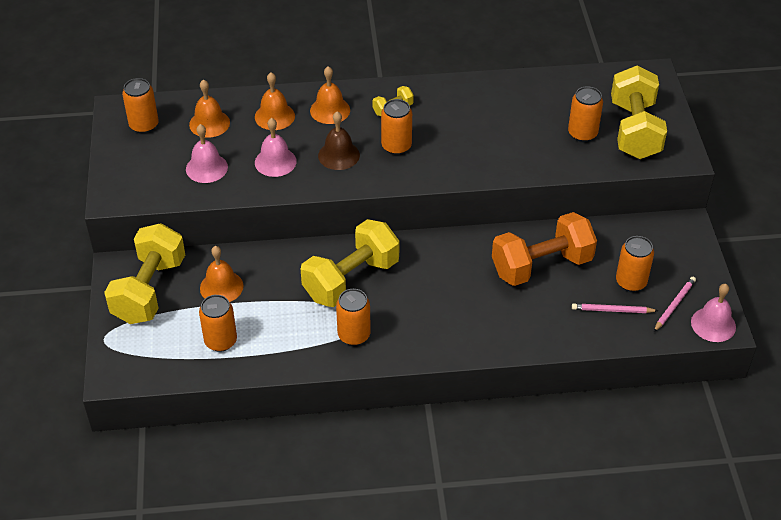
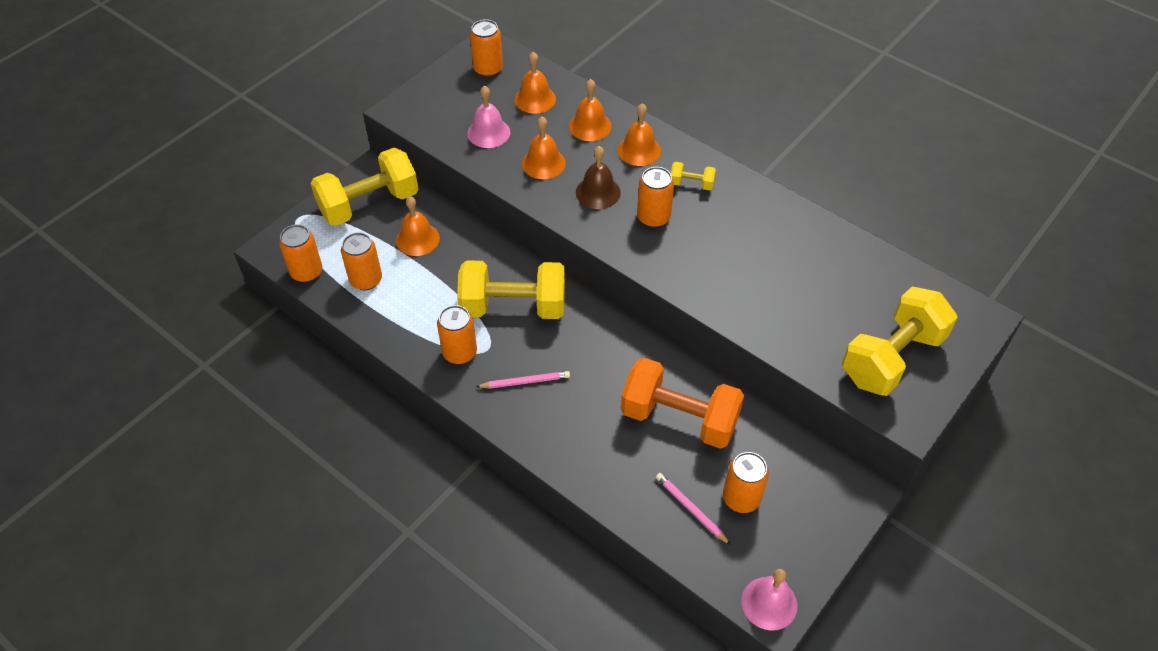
camera: 45 degrees right, 5 degrees up
(275, 162) = (543, 163): pink bell -> orange bell
(582, 133) = (835, 324): orange can -> orange can (306, 272)
(674, 305) = (754, 553): pink pencil -> pink pencil (525, 382)

